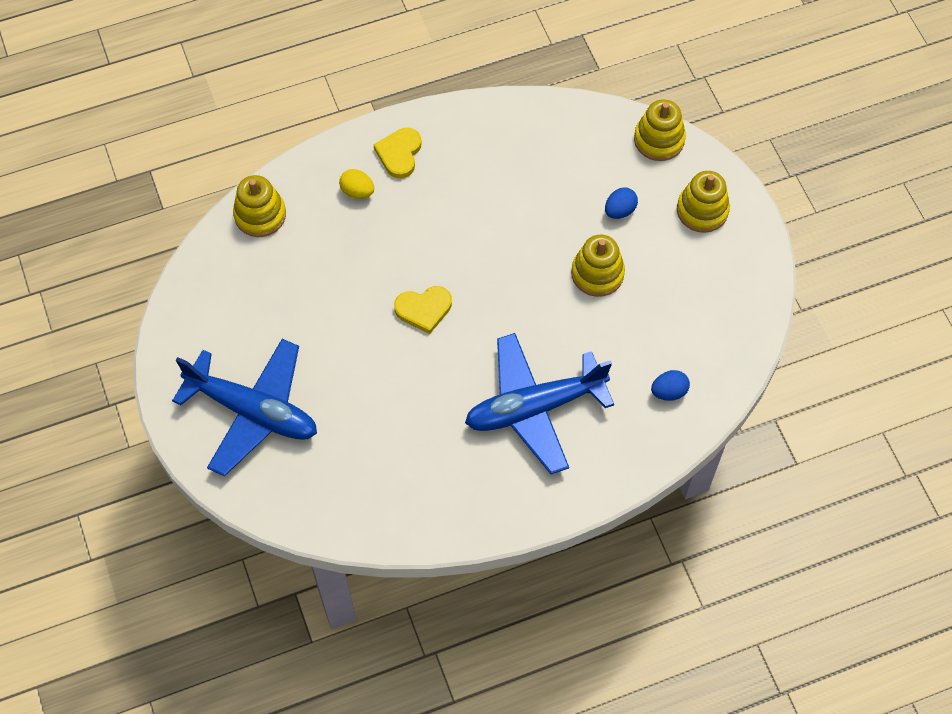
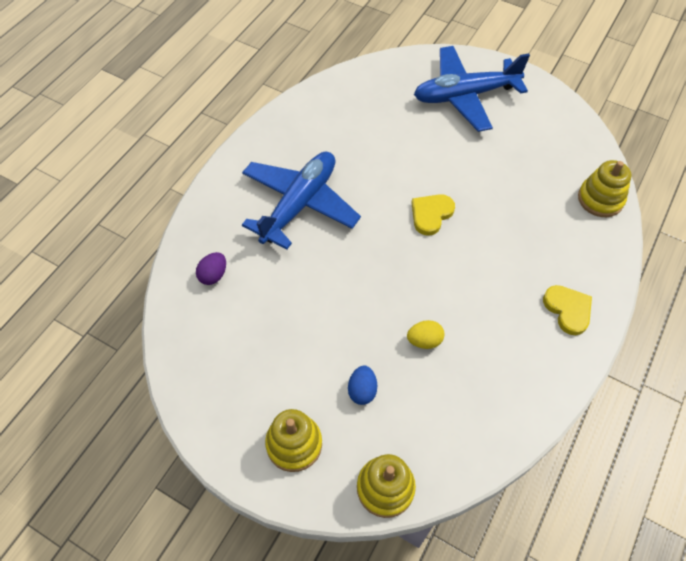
camera: 140 degrees right, 5 degrees down
(357, 191) = (562, 260): yellow egg -> yellow egg (424, 340)
(597, 273) = (335, 324): yellow stacking toy -> none
(669, 392) = (213, 275): blue egg -> purple egg

